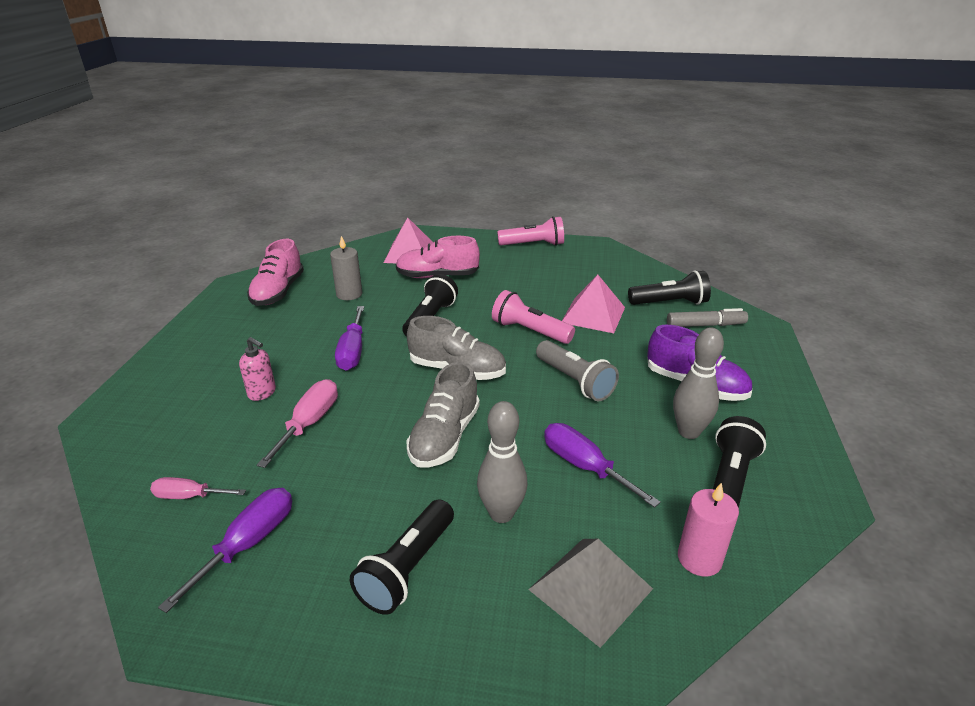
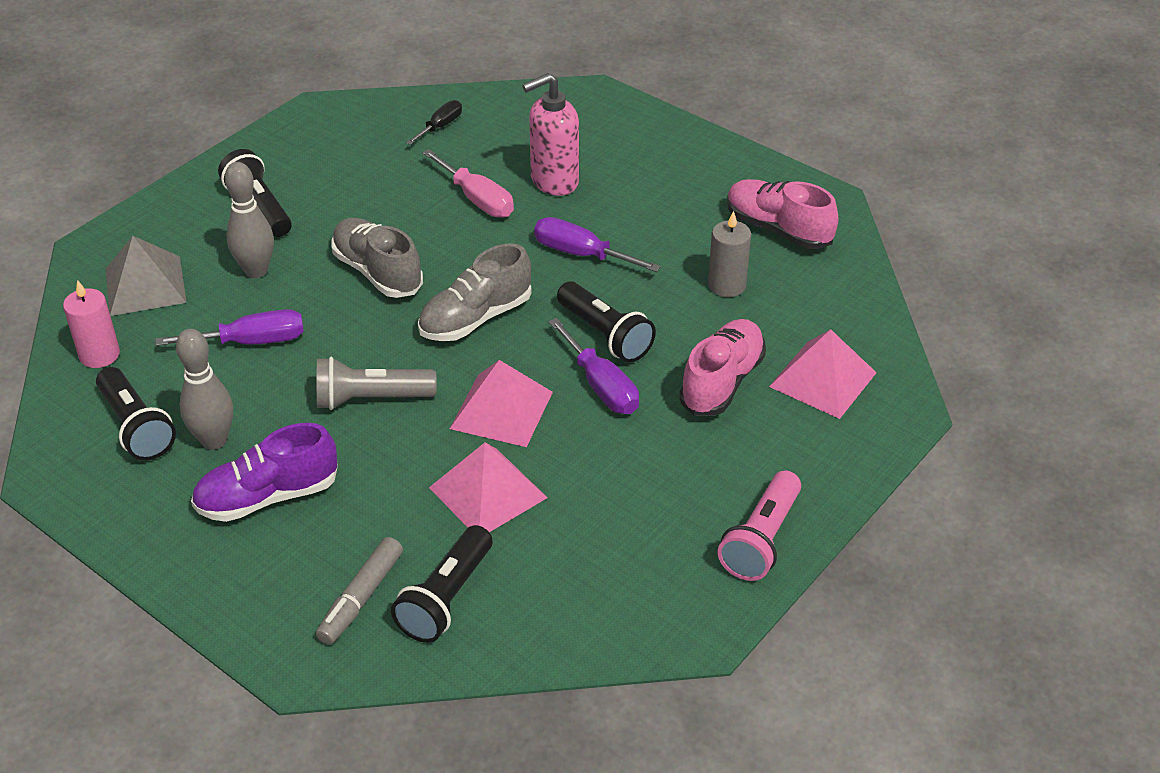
camera: 120 degrees right, 10 degrees up
(189, 496) = (440, 126): pink screwdriver -> black screwdriver
(249, 544) = (360, 145): purple screwdriver -> purple screwdriver (601, 386)
(262, 393) = (554, 181): pink soap dispenser -> pink soap dispenser, size x1.73
(529, 331) = (501, 410): pink flashlight -> pink pyramid

